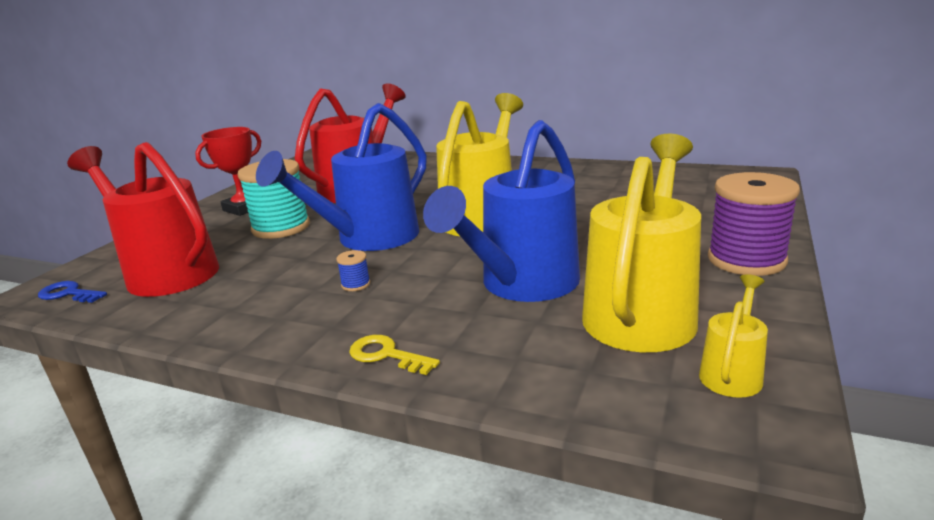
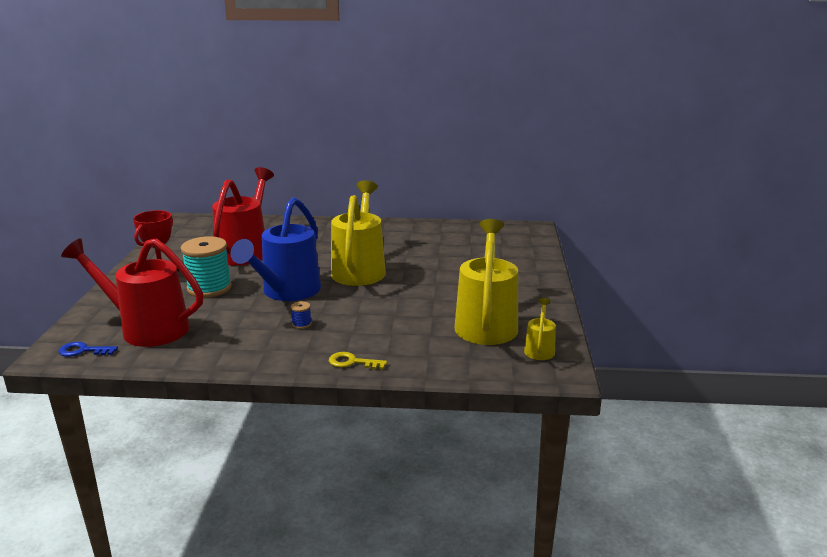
camera: 20 degrees left, 0 degrees up
(521, 285) = (410, 315): blue watering can -> none
(746, 260) = (535, 288): purple spool -> none

